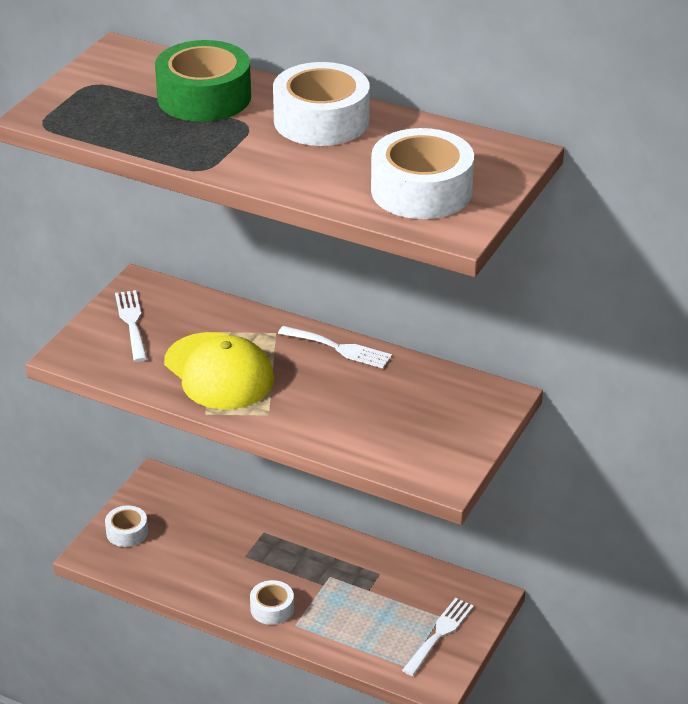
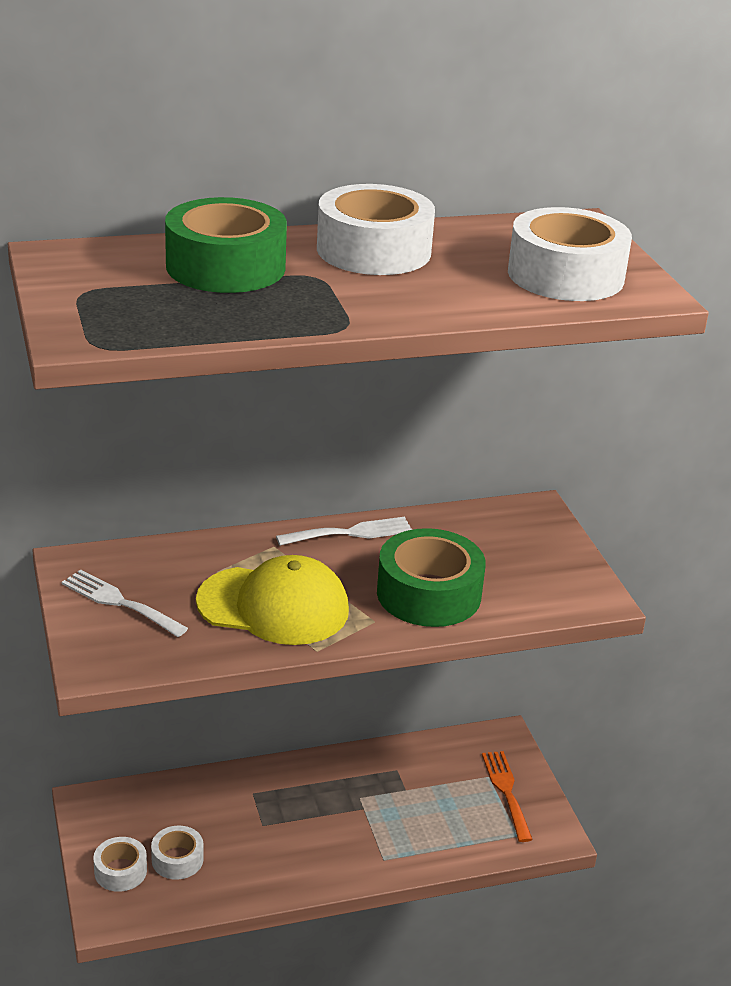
camera: 45 degrees left, 5 degrees down
(272, 608) = (346, 857): white tape -> white tape (177, 859)
(330, 415) = (428, 594): none -> green tape
(439, 634) = (506, 791): white fork -> orange fork

